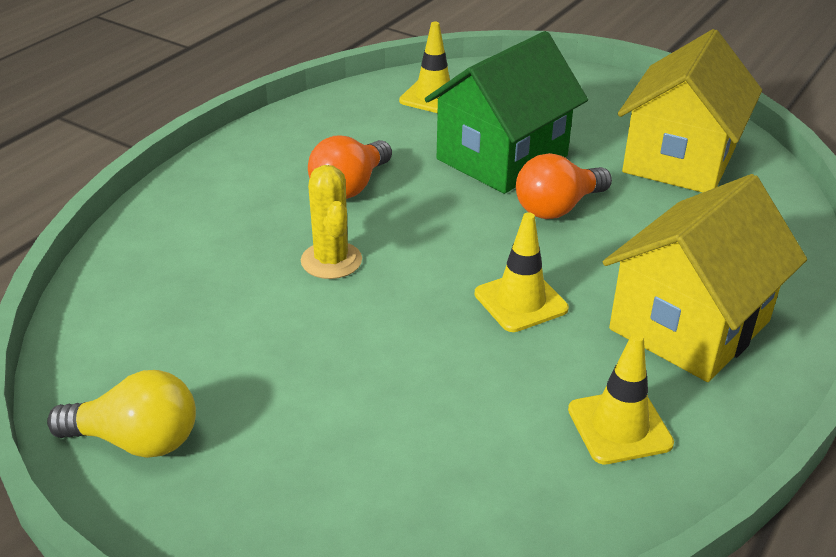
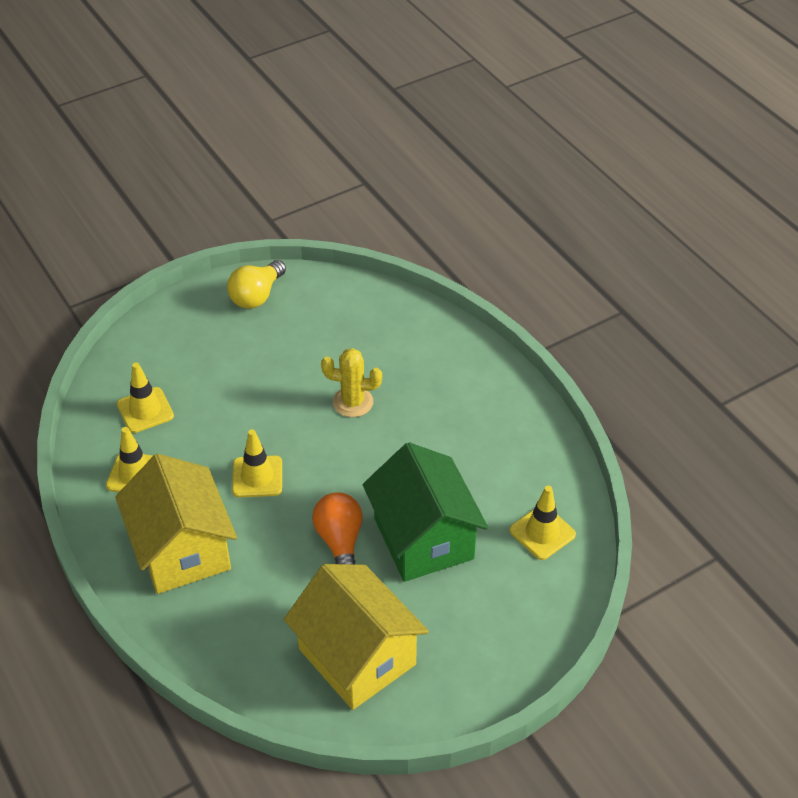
camera: 115 degrees right, 10 degrees up
(350, 187) = (432, 436): orange light bulb -> none
(490, 474) = (145, 410): none -> yellow traffic cone

